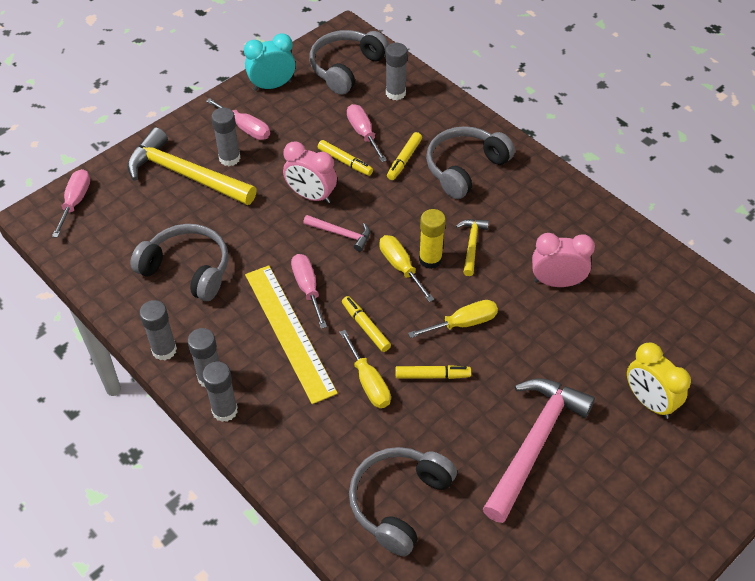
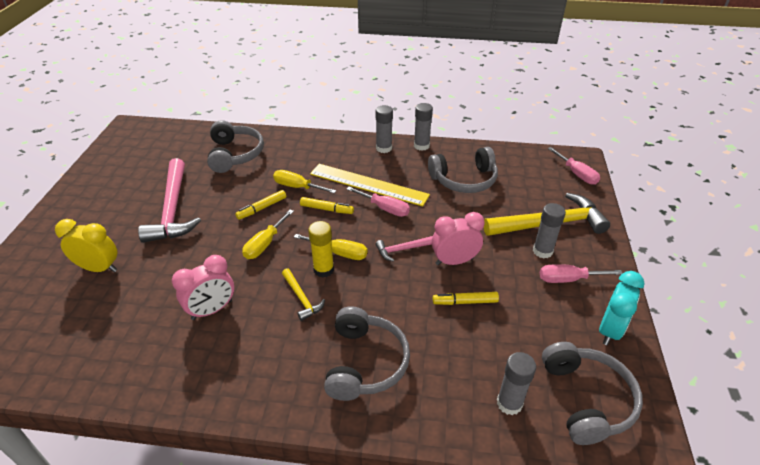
camera: 140 degrees right, 10 degrees down
(225, 410) = (360, 142): grey glue stick -> none
(363, 133) = (483, 337): pink screwdriver -> none
(404, 160) = (423, 335): yellow marker -> none

